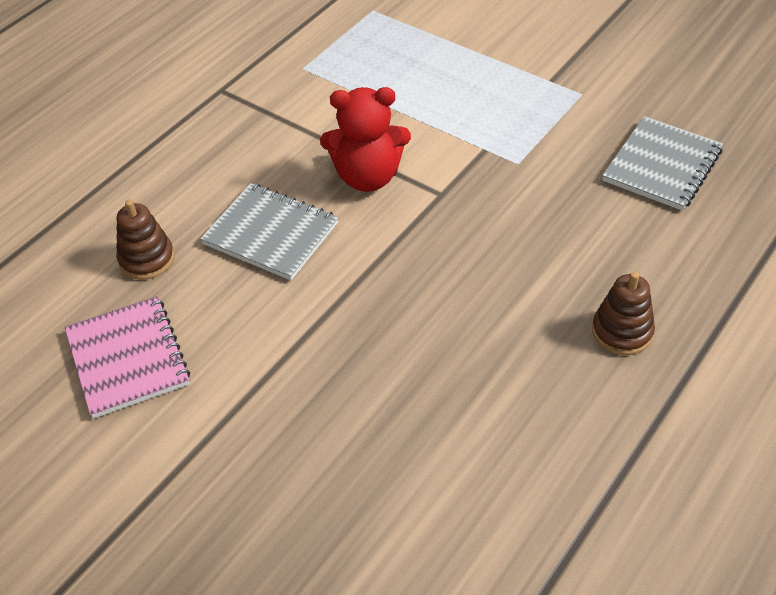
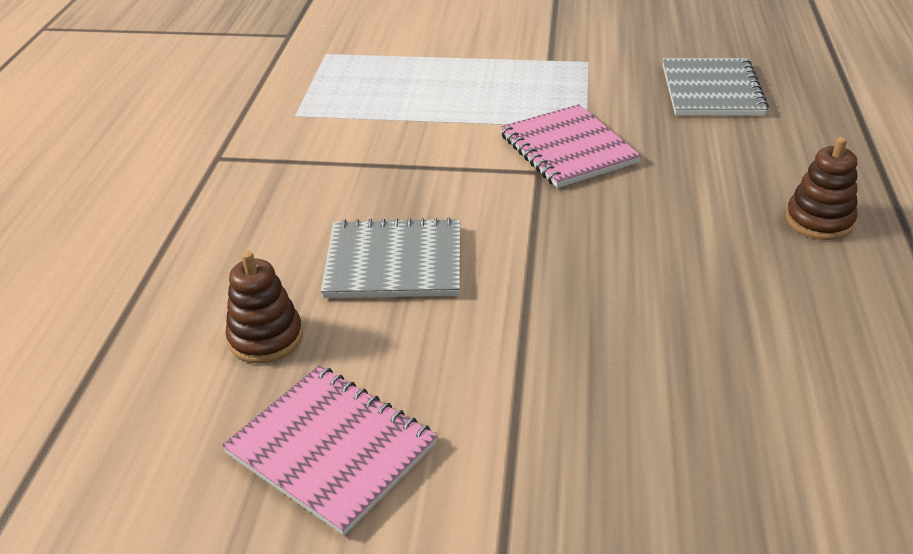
camera: 30 degrees left, 10 degrees down
(368, 177) = (451, 181): red teddy bear -> none
(482, 181) = (567, 149): none -> pink notebook

